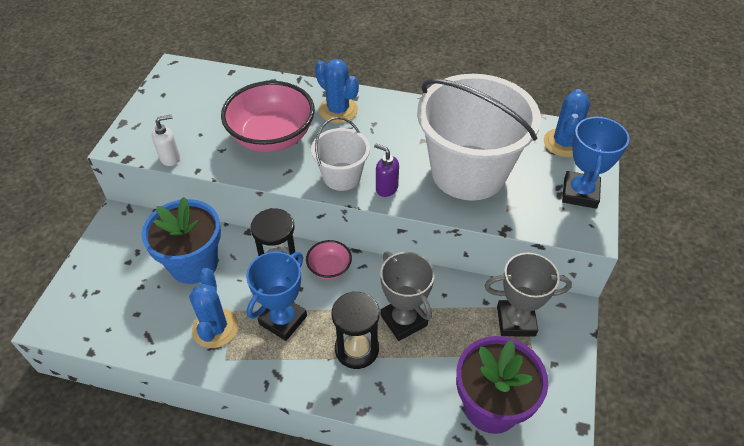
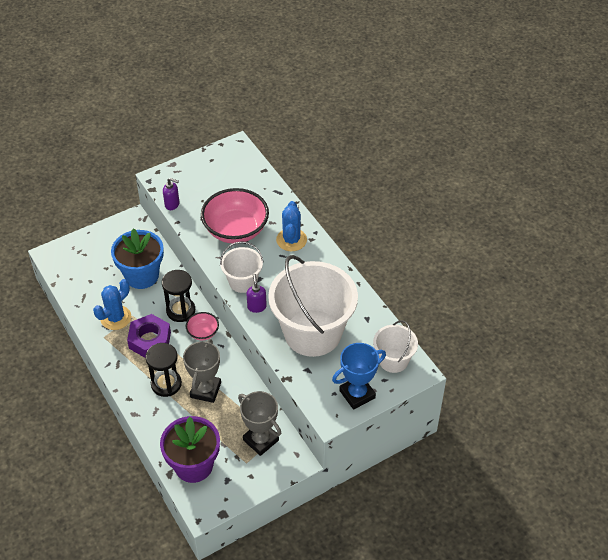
camera: 45 degrees right, 0 degrees up
(170, 158) = (172, 204): white soap dispenser -> purple soap dispenser
(283, 320) = (150, 340): blue trophy -> purple nut
(564, 143) = (393, 360): blue cactus -> white bucket

